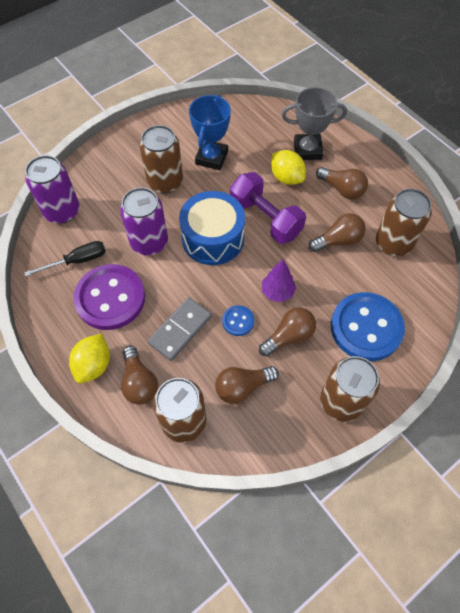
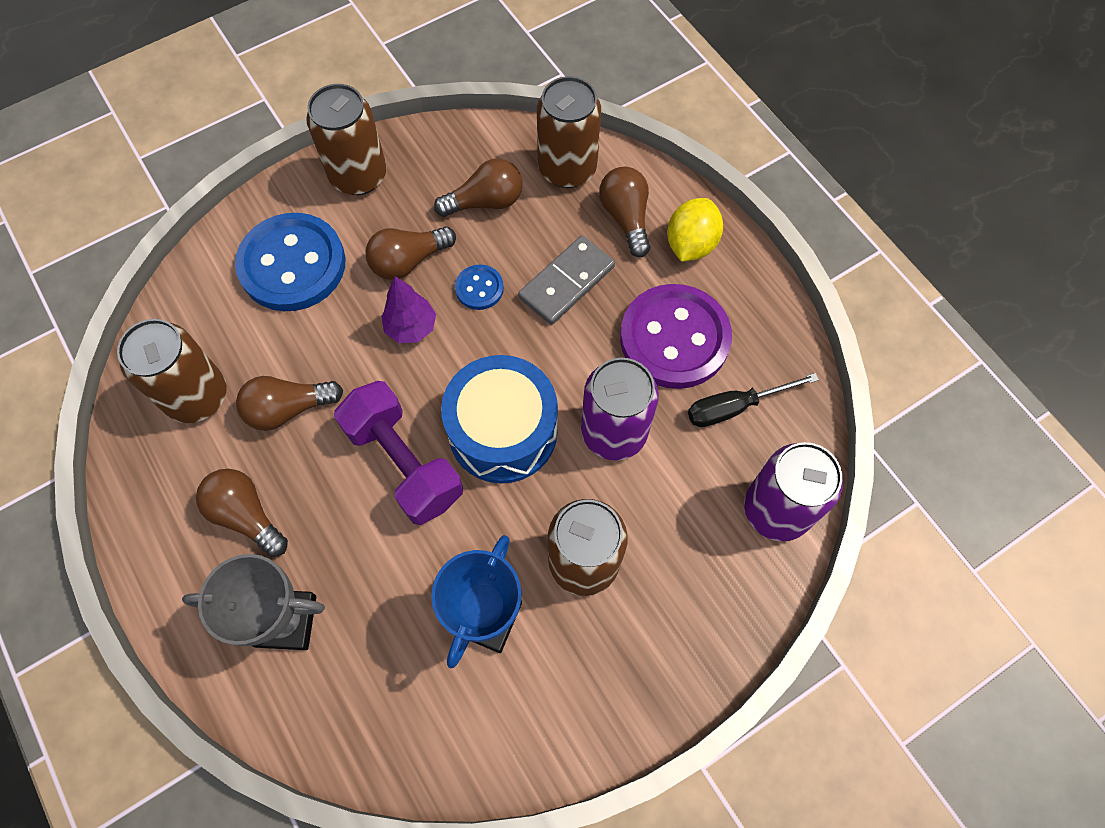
camera: 175 degrees left, 5 degrees up
(286, 177) = (345, 552): yellow lemon -> none

